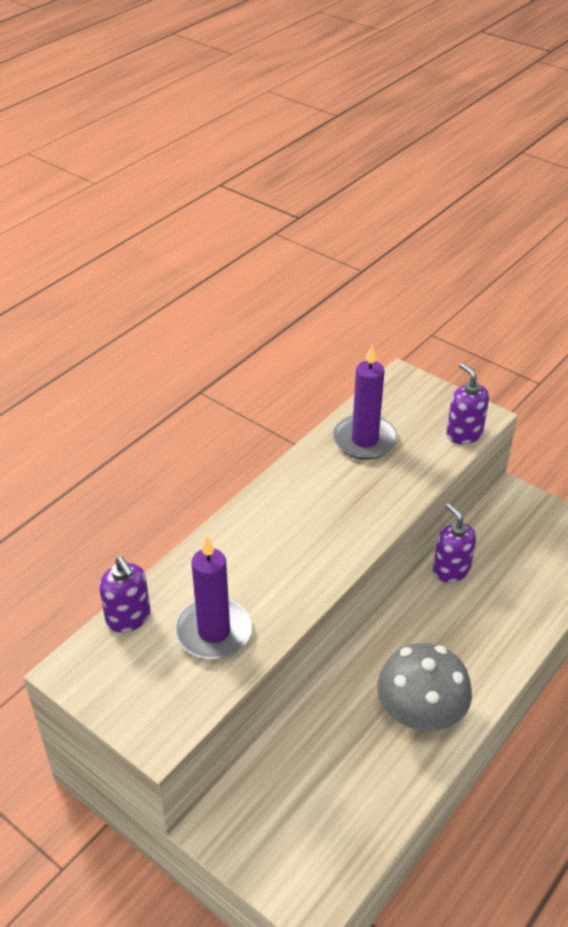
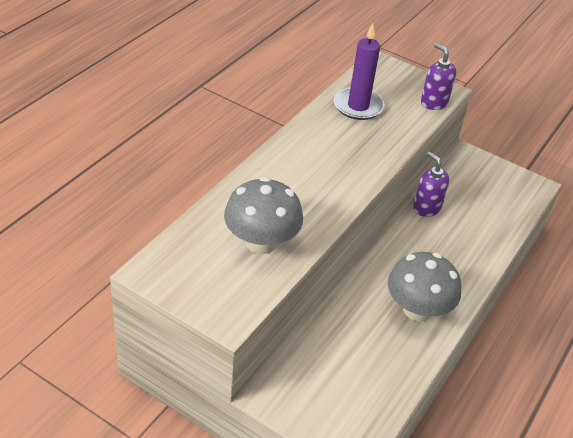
camera: 10 degrees left, 0 degrees up
(128, 617) = (190, 233): purple soap dispenser -> none
(214, 632) = (261, 242): purple candle -> grey mushroom

